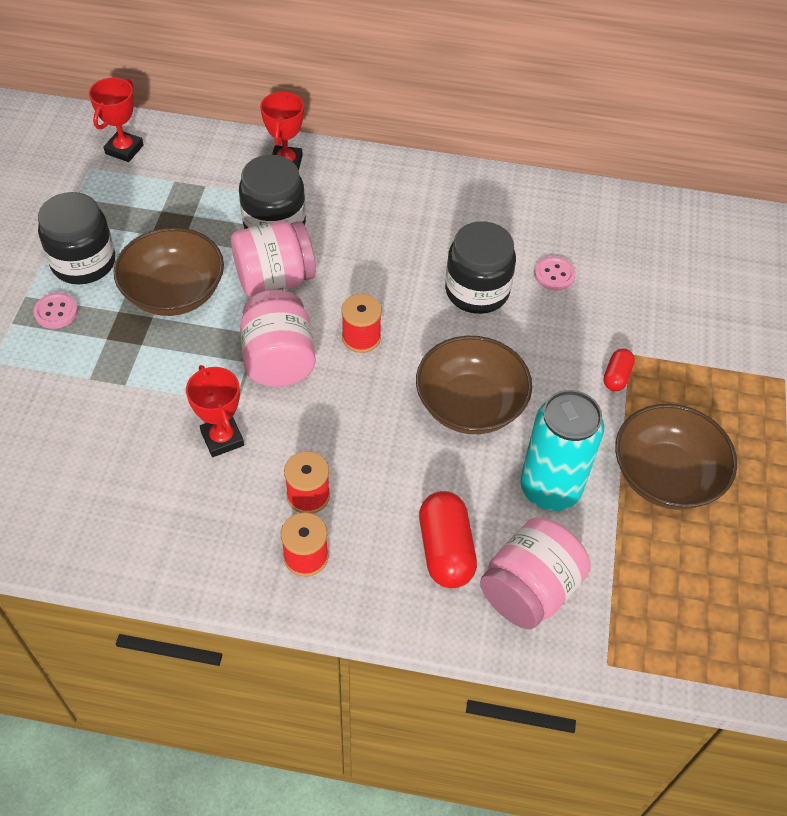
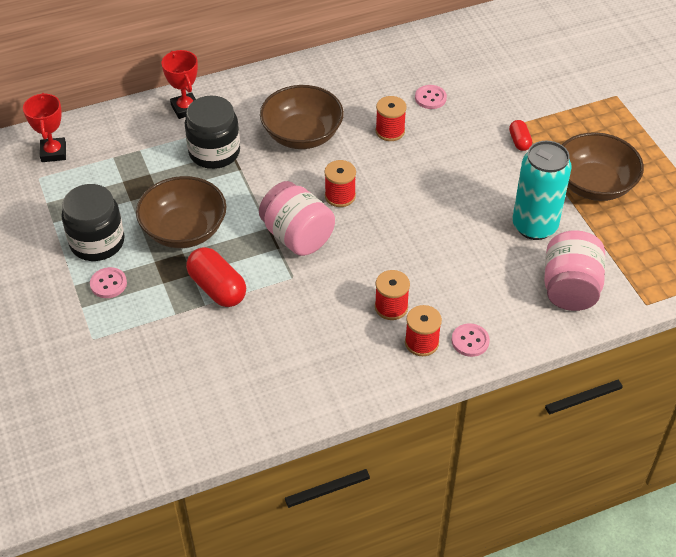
camera: 30 degrees left, 5 degrees down
(222, 438) = (304, 303): red trophy -> none
(274, 279) = (248, 188): pink jar -> none
(360, 586) = (470, 341): none -> pink button
(445, 550) = (503, 293): red capsule -> red capsule (217, 288)
(470, 405) = (445, 202): brown bowl -> brown bowl (302, 135)
(477, 291) = (390, 131): black jar -> red spool

